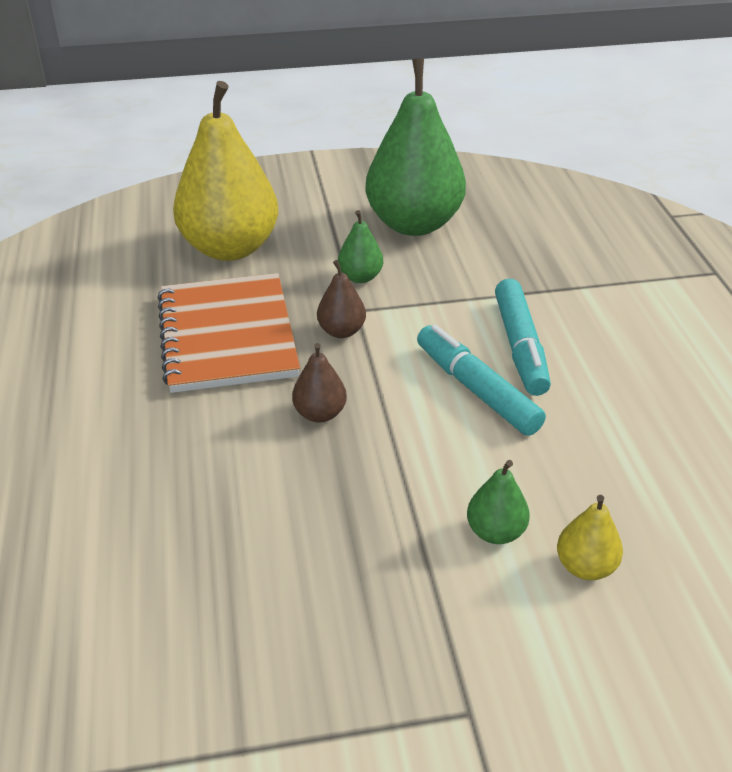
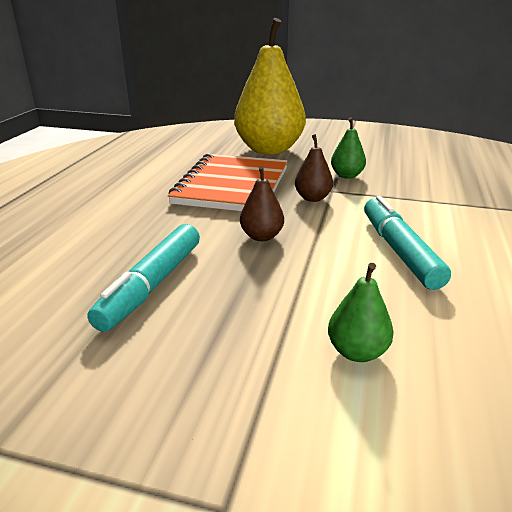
camera: 25 degrees right, 10 degrees down
(414, 224) = (404, 158): green pear -> none
(520, 346) = (454, 234): turquoise marker -> turquoise marker (152, 285)
(585, 566) = (438, 411): yellow pear -> none

